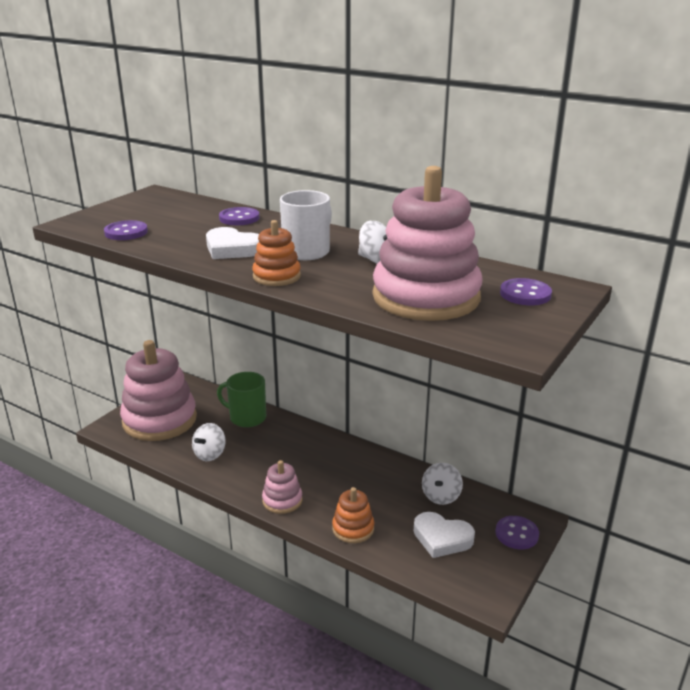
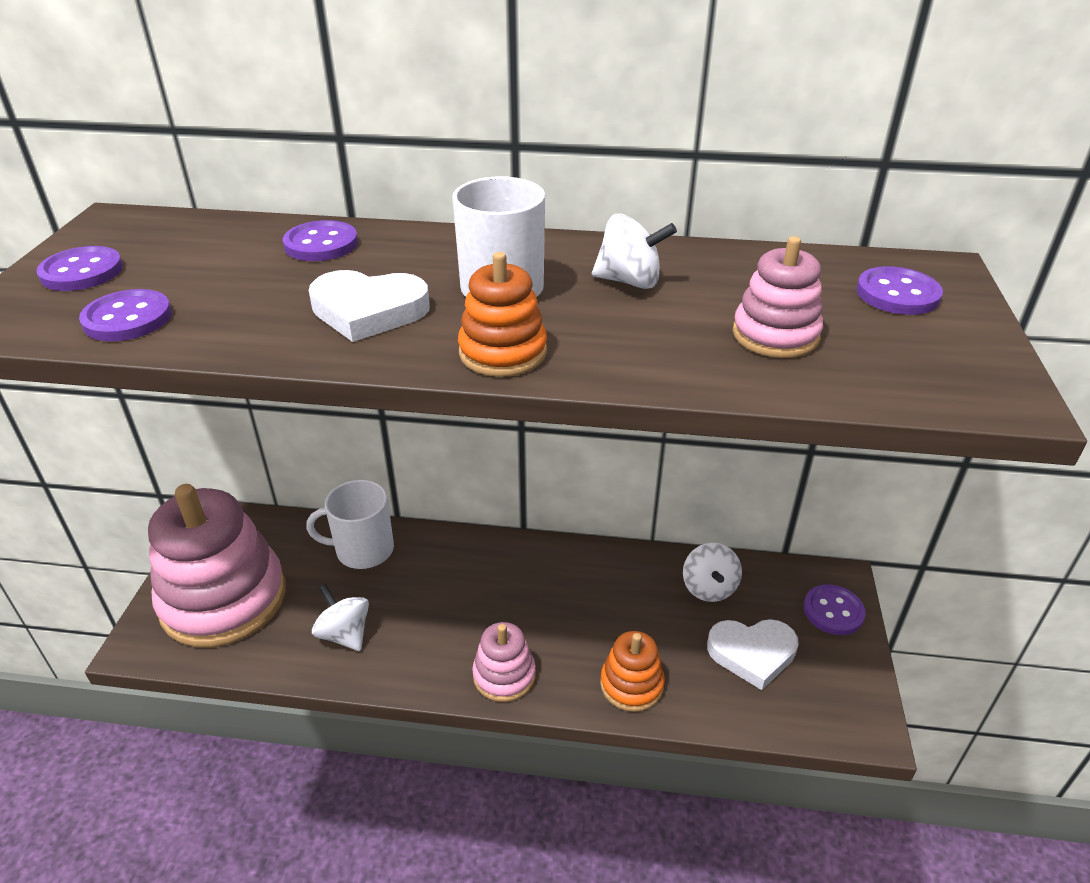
camera: 25 degrees left, 10 degrees up
(123, 211) = (82, 272): none -> purple button
(210, 454) = (344, 634): white spinning top -> white spinning top turned 135 degrees clockwise
(247, 417) = (363, 550): green mug -> white mug
(426, 297) = (775, 335): pink stacking toy -> pink stacking toy, size x0.47

